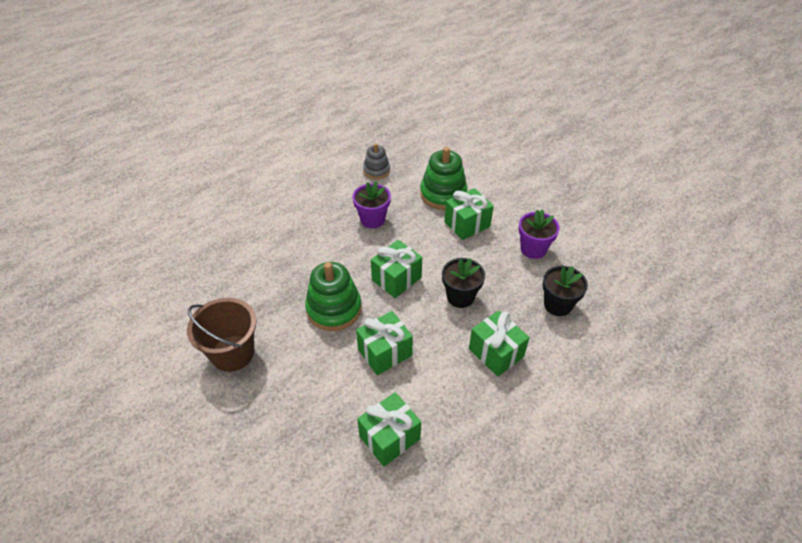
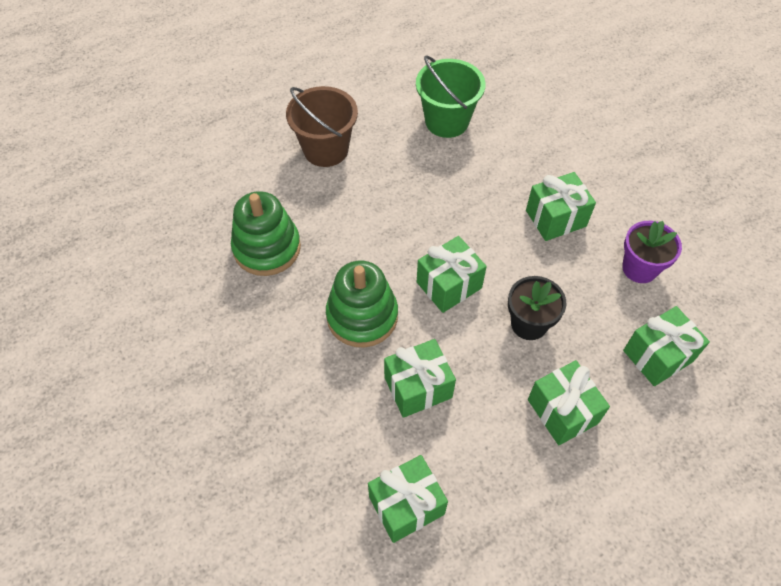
camera: 10 degrees right, 10 degrees up
(232, 353) = (228, 357): brown bucket -> brown bucket (326, 149)
(372, 219) = (430, 194): purple flower pot -> none
(376, 171) = (447, 121): grey stacking toy -> green bucket
(443, 194) = (531, 168): green stacking toy -> green stacking toy (267, 248)
(557, 305) = (658, 356): black flower pot -> green gift

